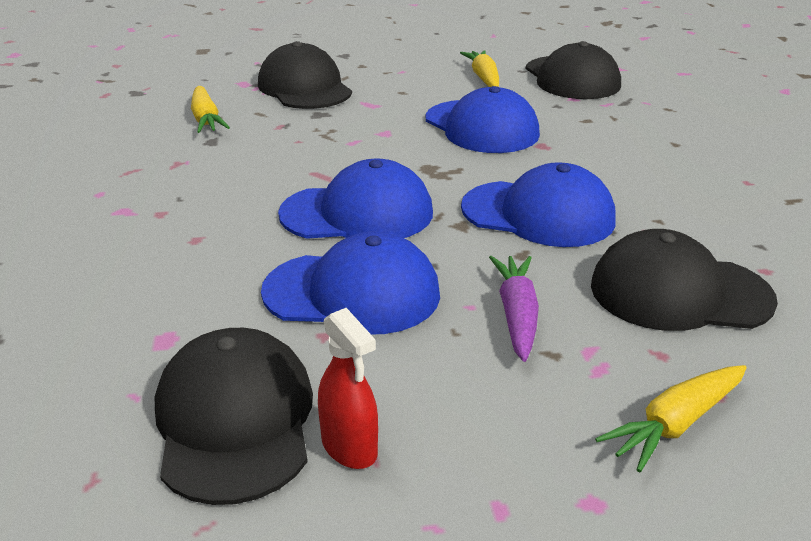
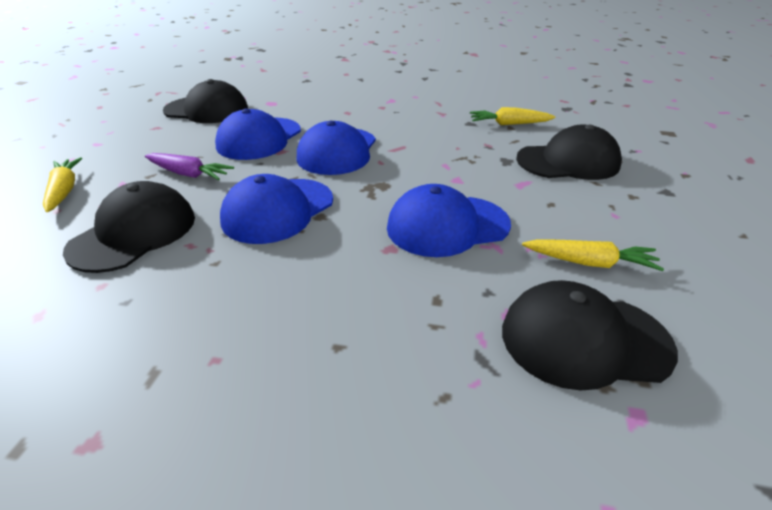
camera: 110 degrees right, 5 degrees up
(349, 447) = (164, 125): red spray bottle -> none

